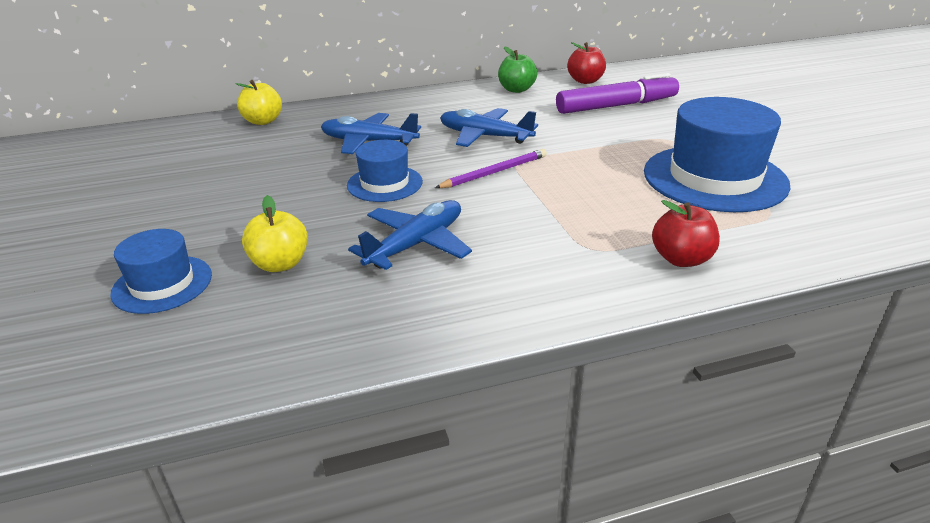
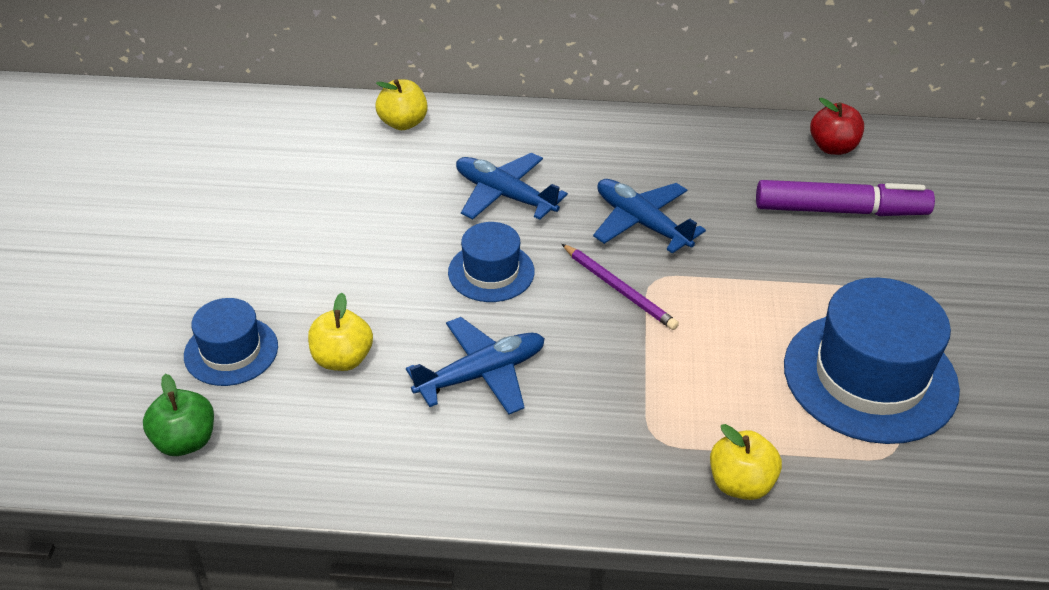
camera: 20 degrees right, 10 degrees up
(494, 172) = (619, 289): purple pencil -> purple pencil turned 60 degrees clockwise
(516, 89) = (731, 142): green apple -> green apple (185, 441)
(681, 259) = (740, 484): red apple -> yellow apple

